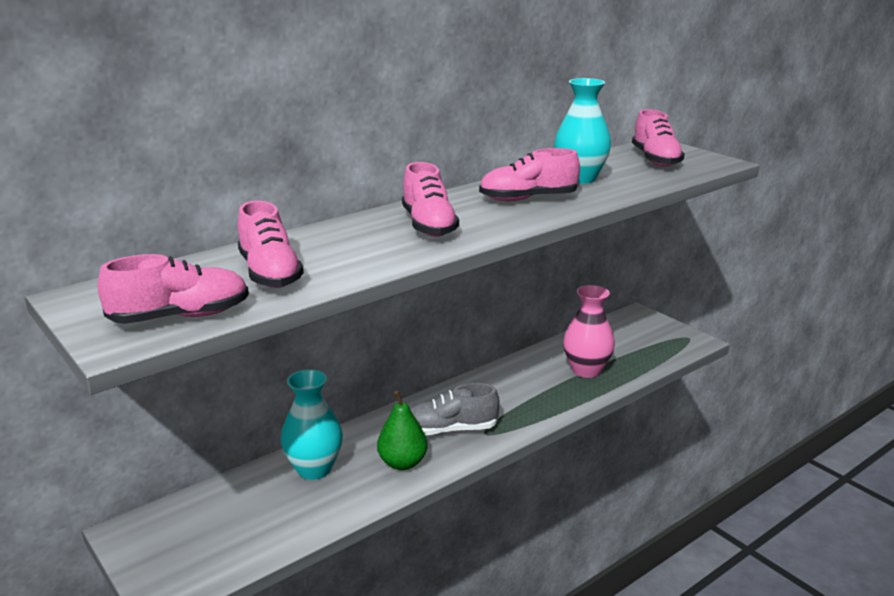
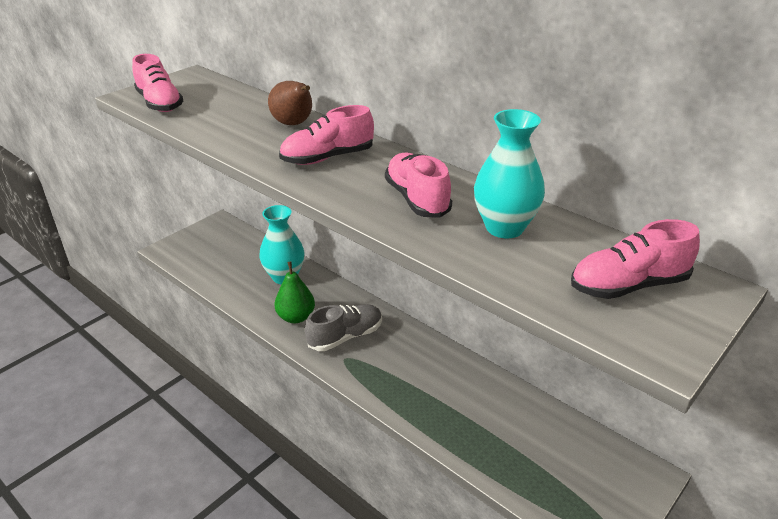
camera: 80 degrees right, 10 degrees up
(270, 273) = (224, 116): pink shoe -> none
(329, 237) = (294, 124): none -> brown pear
(450, 430) = (345, 337): grey shoe -> grey shoe turned 75 degrees clockwise
(586, 370) = (480, 425): pink vase -> none

